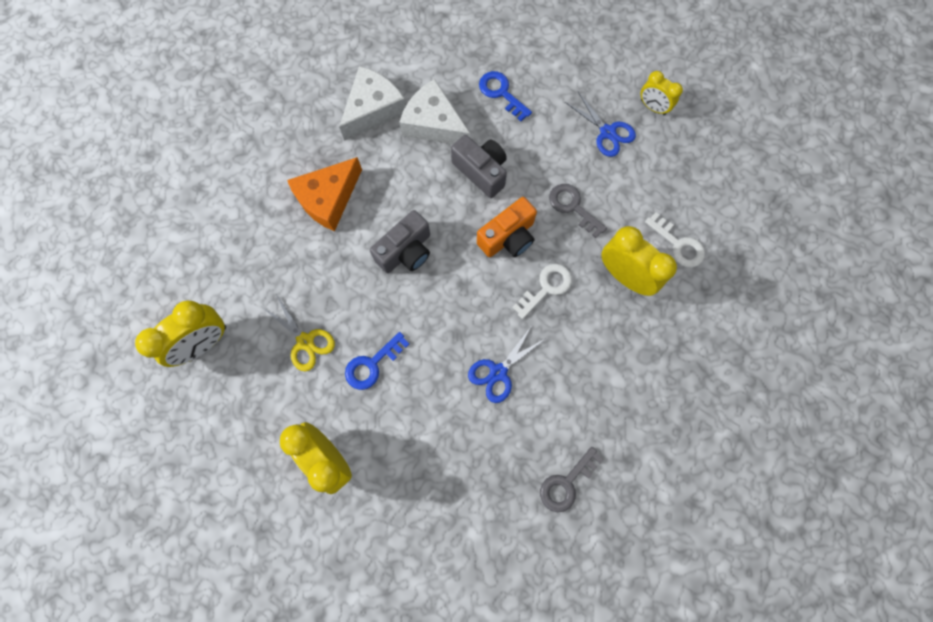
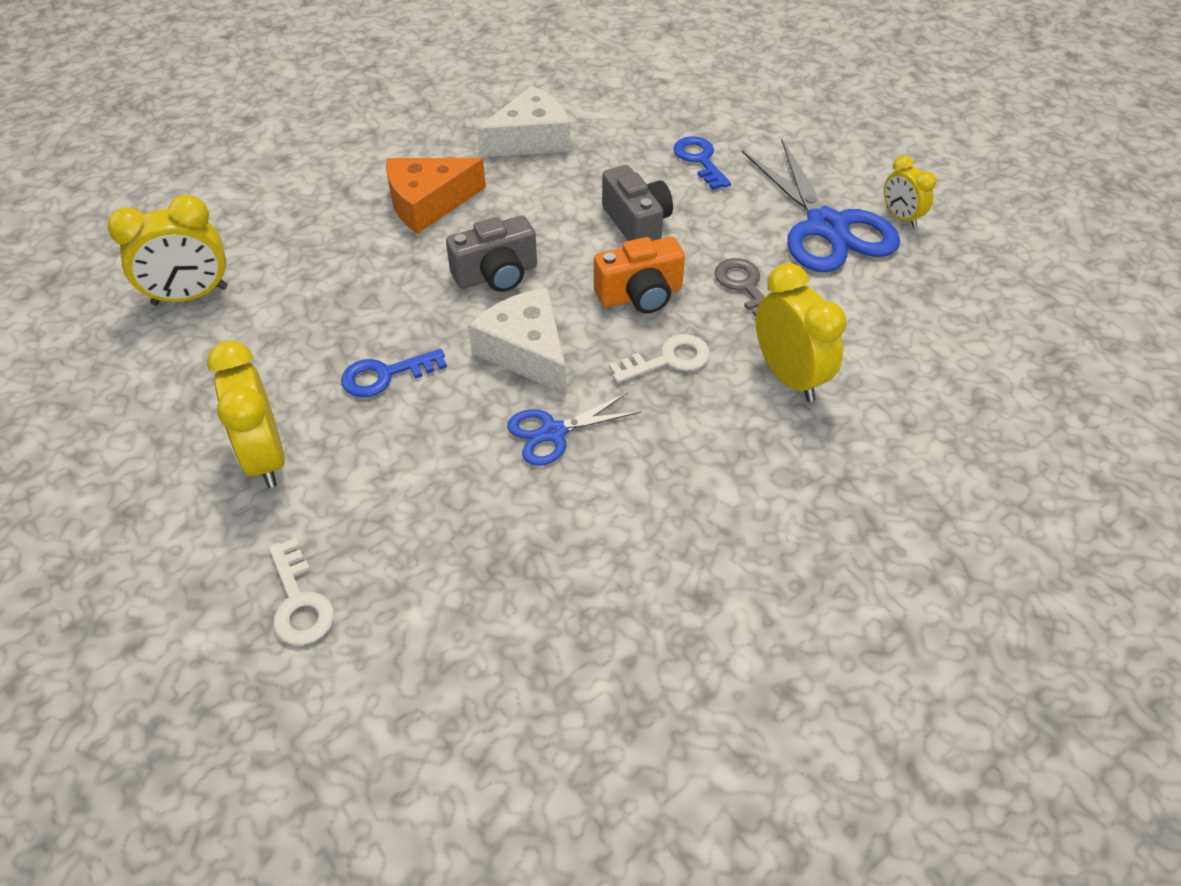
camera: 20 degrees right, 25 degrees down
(305, 341) = (314, 328): yellow scissors -> none
(434, 124) = (598, 168): white cheese -> white cheese (526, 351)
(567, 483) = (590, 596): grey key -> none
(607, 132) = (826, 226): blue scissors -> blue scissors, size x1.88
(678, 244) = (883, 363): white key -> white key (299, 601)

